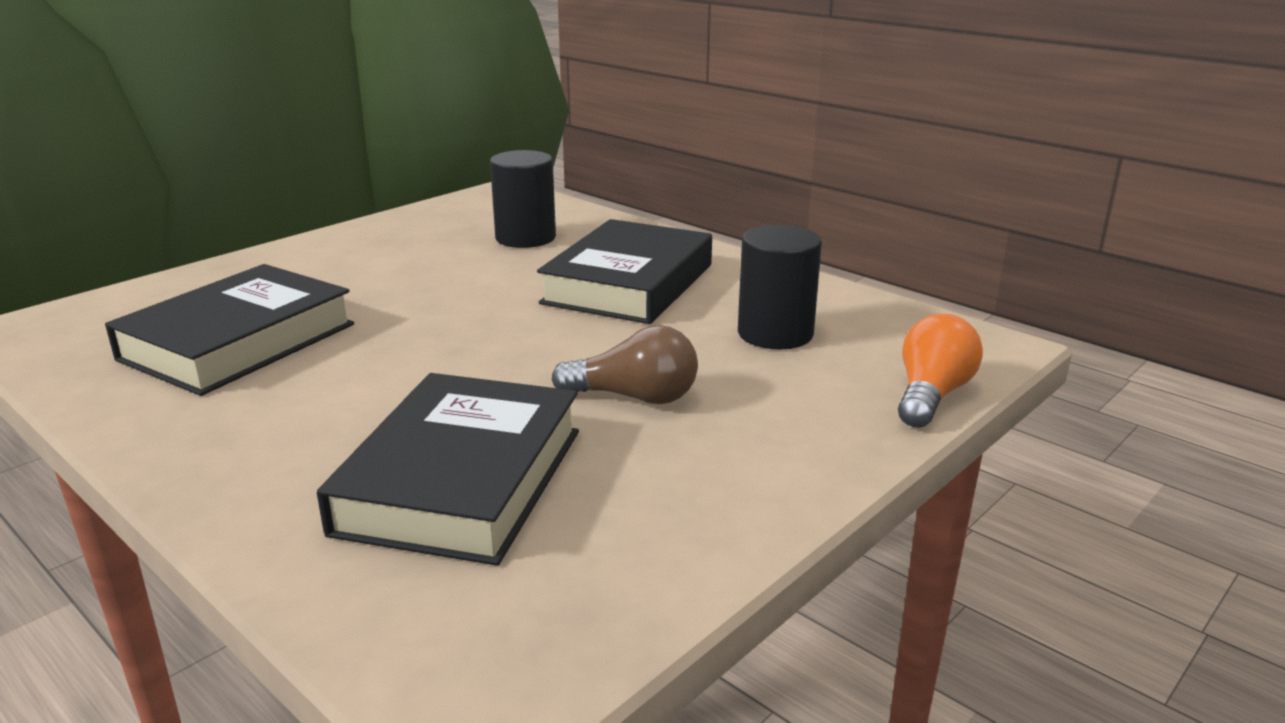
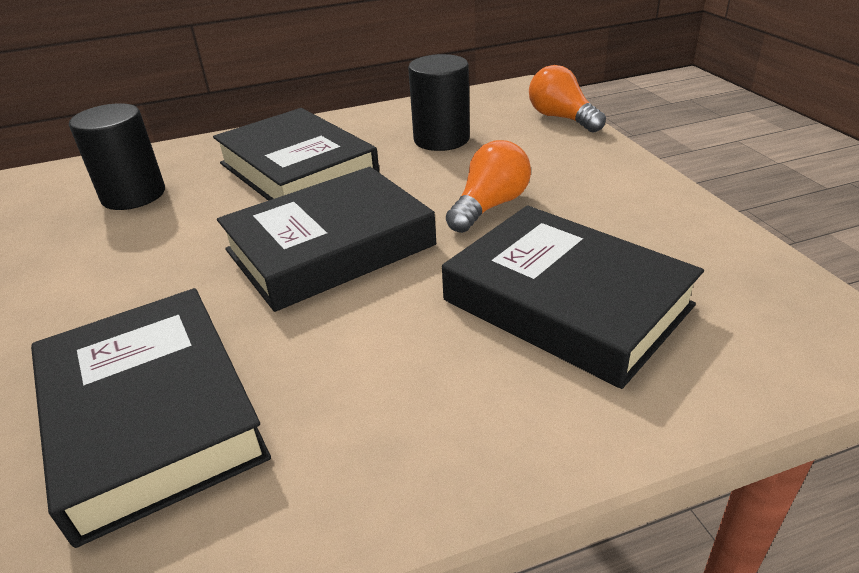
camera: 60 degrees left, 10 degrees up
(493, 339) = (330, 248): none -> black book
(634, 397) = (489, 206): brown light bulb -> orange light bulb

